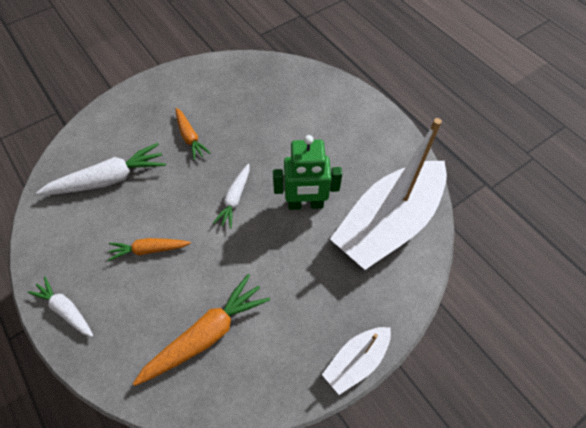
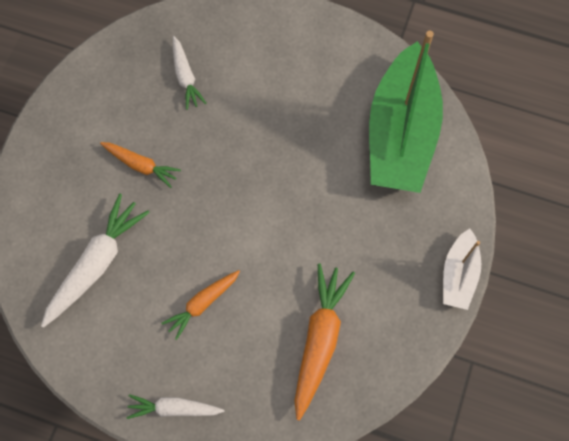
camera: 35 degrees left, 10 degrees up
(235, 199) = (242, 201): white carrot -> white carrot (185, 77)
(305, 204) = (313, 163): green robot -> none
(388, 223) = (401, 133): white boat -> green boat

